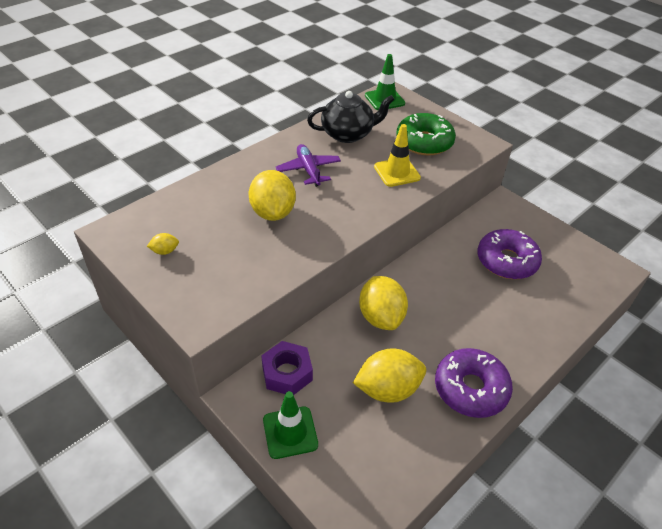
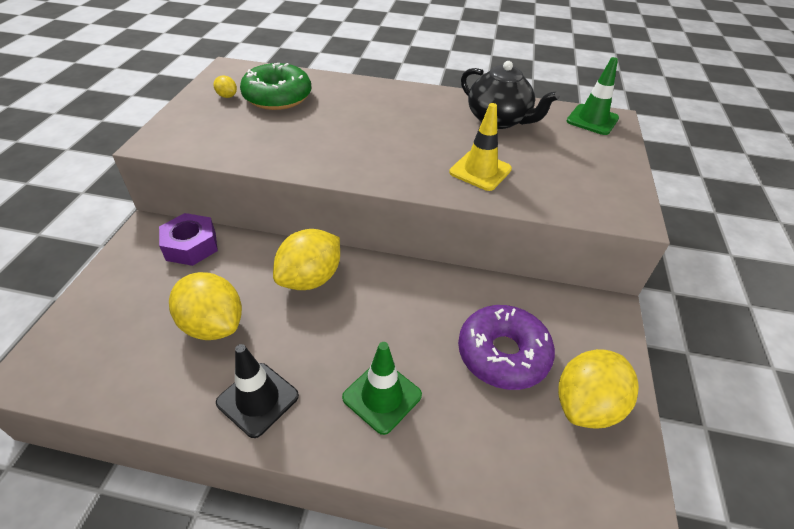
camera: 55 degrees right, 0 degrees up
(273, 212) = (328, 124): yellow lemon -> yellow lemon (586, 405)
(290, 432) = (121, 277): green traffic cone -> green traffic cone (382, 396)
(308, 170) = (412, 119): purple plane -> none
(424, 142) = (560, 170): green donut -> green donut (277, 97)
(470, 389) = (258, 399): purple donut -> black traffic cone

